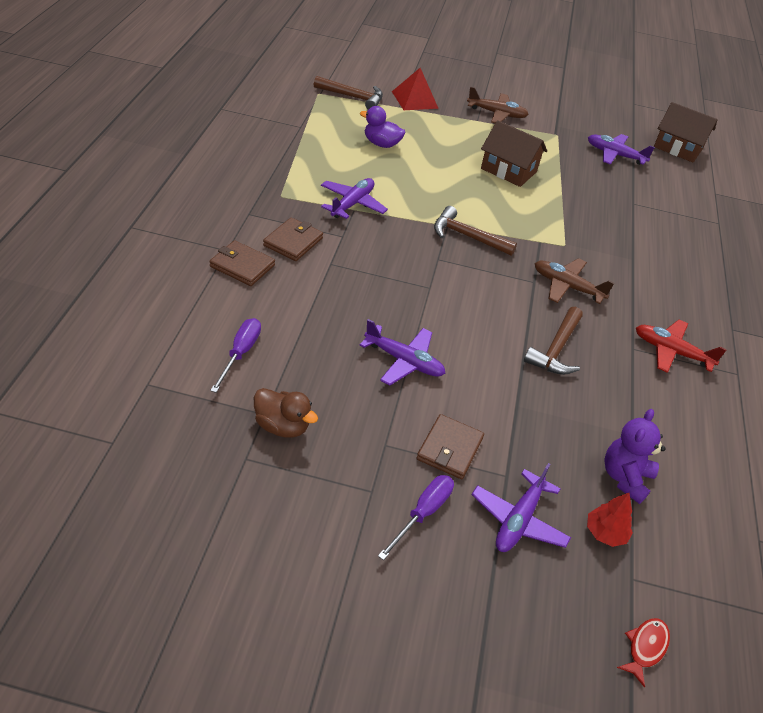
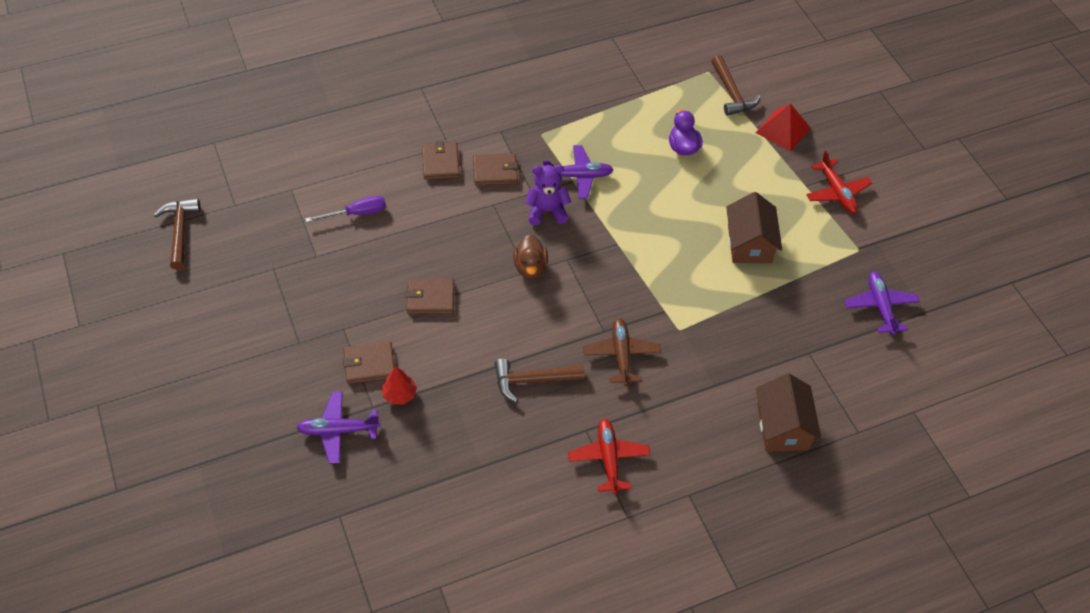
camera: 60 degrees right, 10 degrees up
(282, 426) = (313, 270): brown duck -> brown duck (530, 267)
(404, 361) = (430, 298): purple plane -> brown wallet
(422, 514) = (302, 377): purple screwdriver -> none
(467, 236) = (617, 263): brown hammer -> brown hammer (180, 232)
(497, 114) = (837, 192): brown plane -> red plane
(605, 533) = (367, 485): red tree -> red tree (399, 394)
(625, 478) = (431, 478): purple teddy bear -> purple teddy bear (547, 211)
(645, 648) = (287, 543): red fish -> none
(678, 148) = (965, 351): brown house -> brown house (782, 427)

